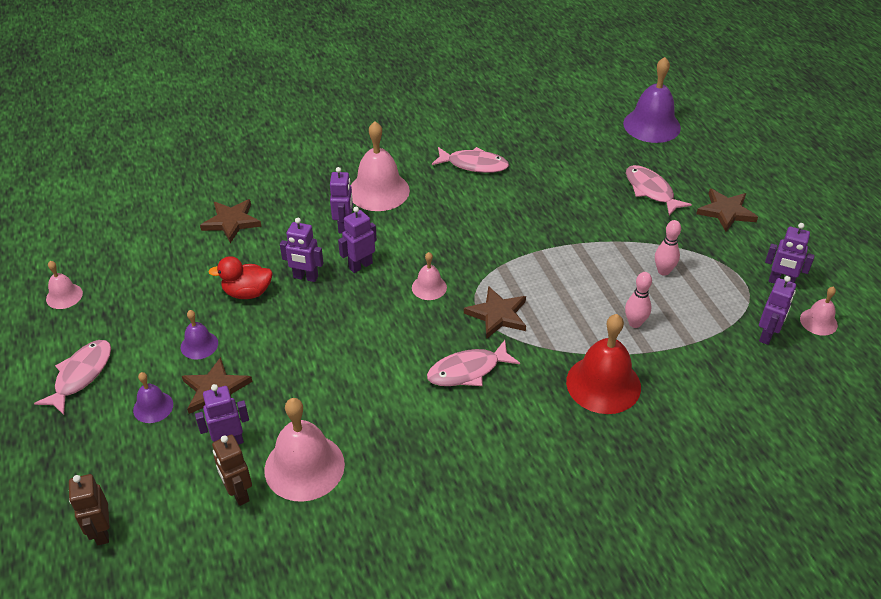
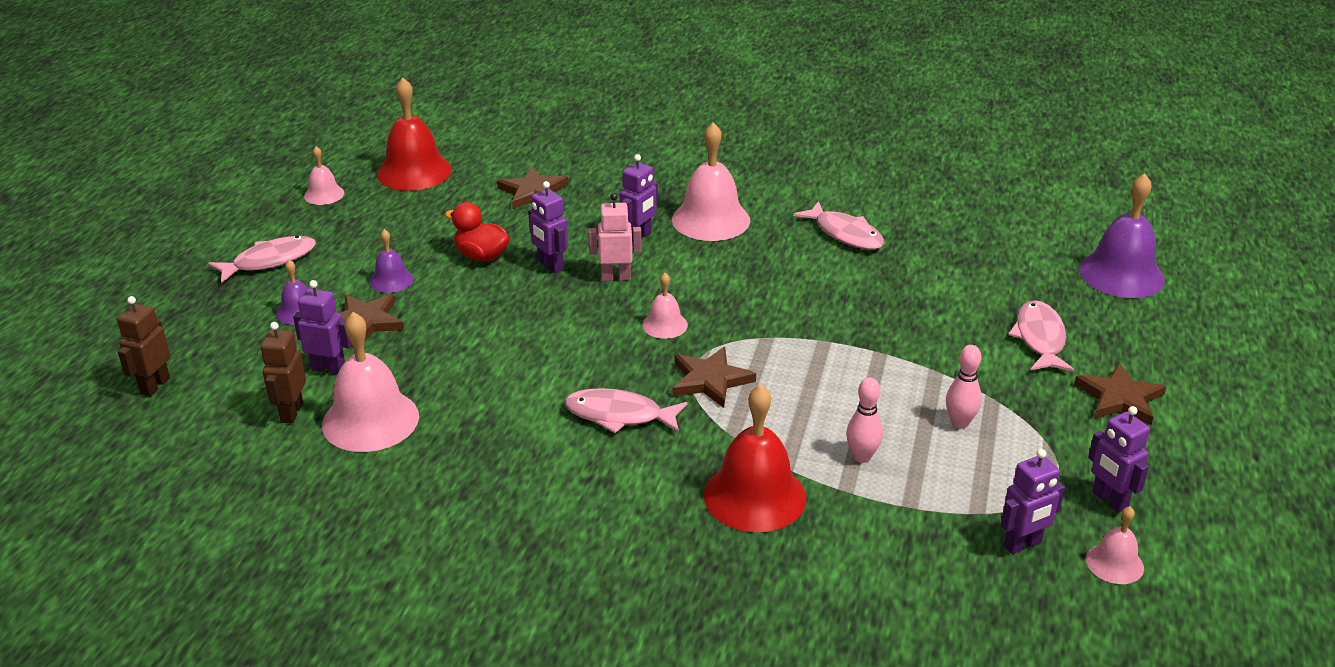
camera: 35 degrees right, 10 degrees down
(119, 243) = (414, 171): none -> red bell
(360, 265) = (616, 277): purple robot -> pink robot

